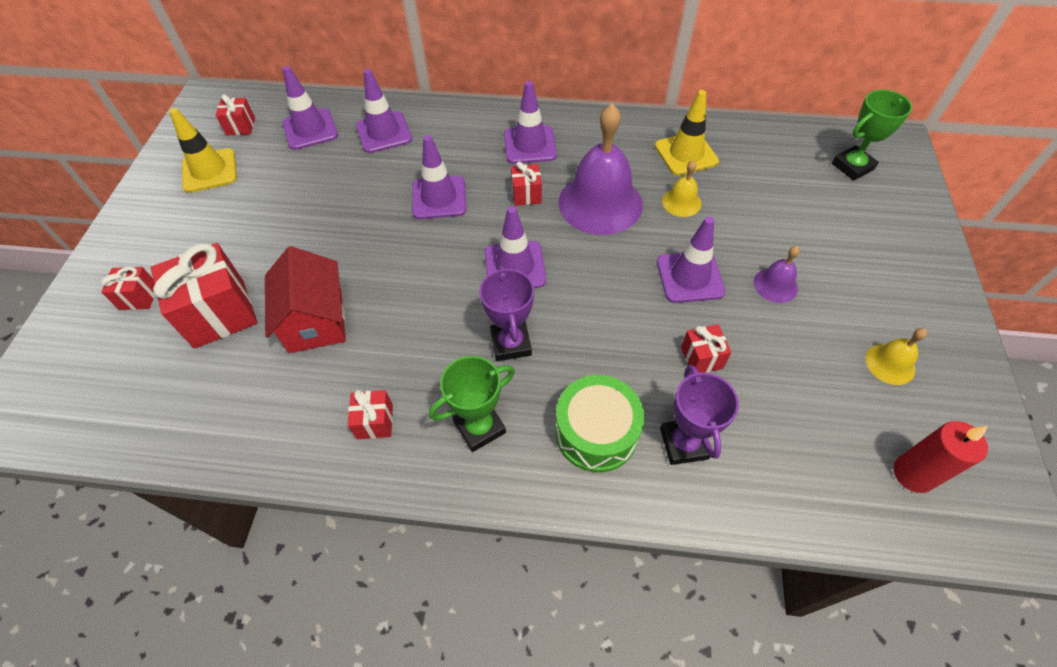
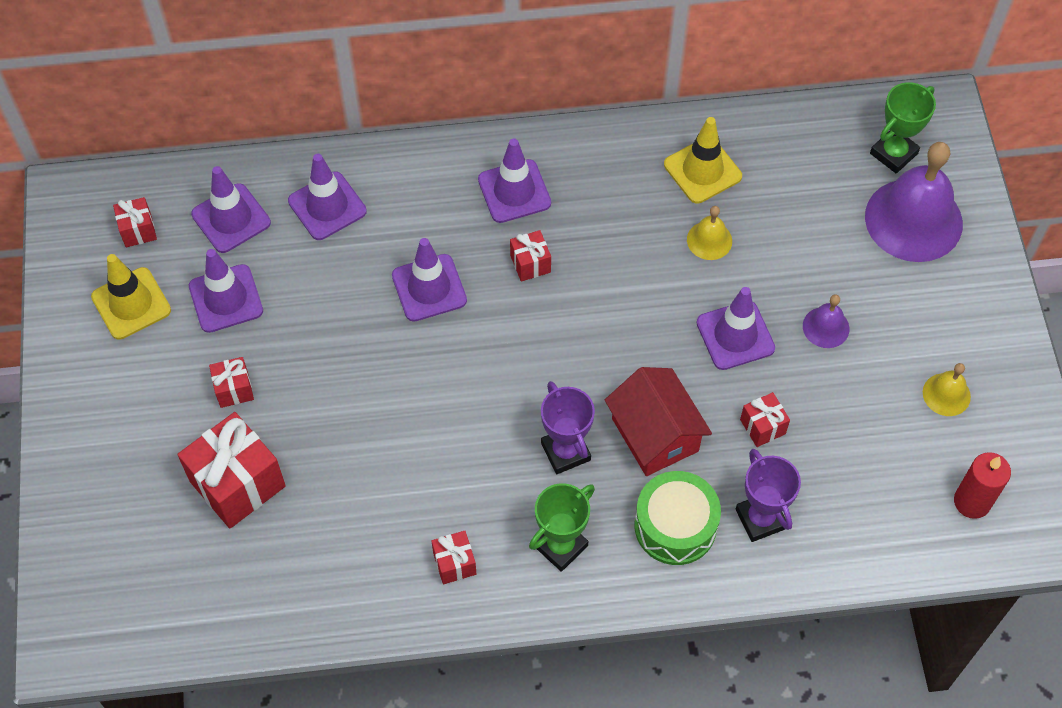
camera: 15 degrees left, 5 degrees up
(139, 297) = (135, 484): red gift -> red gift (234, 389)
(315, 320) = (348, 469): red house -> red house (655, 434)
(515, 266) = (544, 360): purple traffic cone -> purple traffic cone (226, 299)
(600, 203) = (618, 259): purple bell -> purple bell (913, 220)

